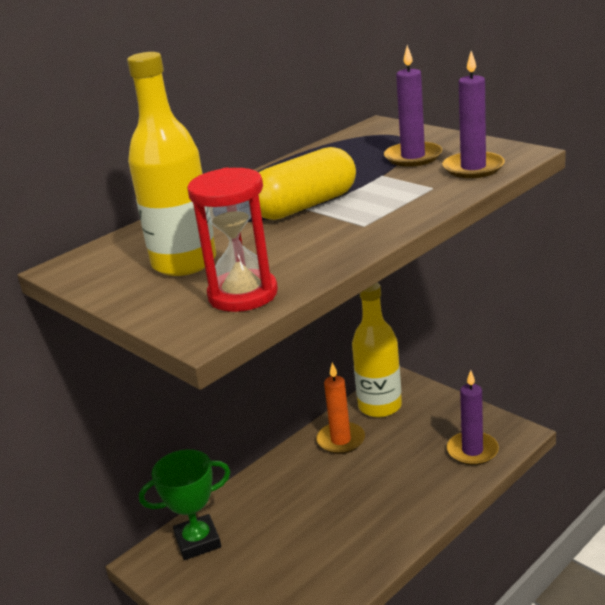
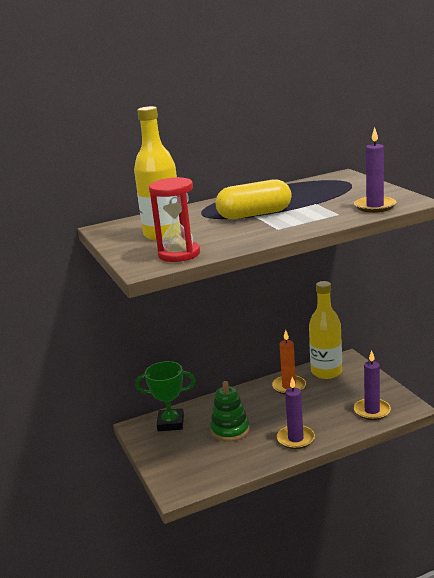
camera: 20 degrees right, 5 degrees down
(293, 530) = (230, 430): none -> green stacking toy
(413, 157) = (345, 195): purple candle -> purple candle (295, 439)

